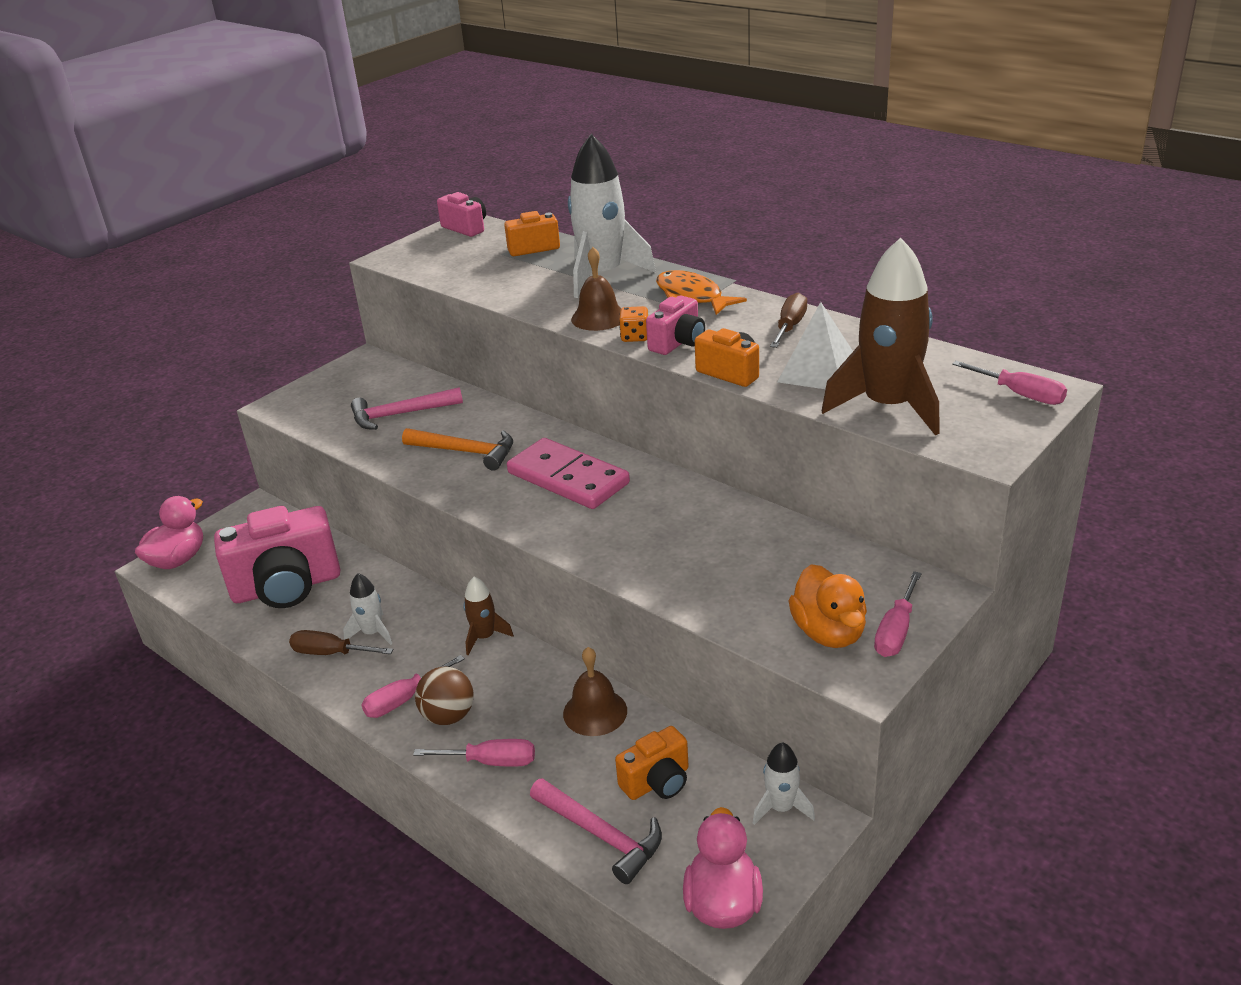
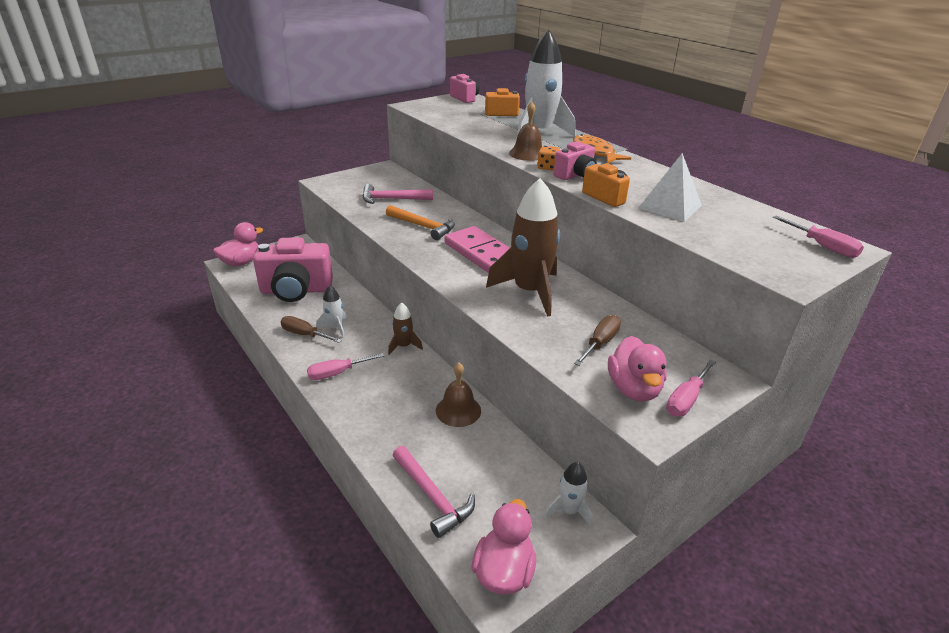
camera: 10 degrees right, 0 degrees up
(448, 716) = (361, 390): brown ball -> none
(491, 762) = (377, 427): pink screwdriver -> none
(657, 782) = (485, 468): orange camera -> none
(790, 326) = (657, 179): brown screwdriver -> brown screwdriver (600, 343)
(828, 632) = (633, 389): orange duck -> pink duck
(888, 406) = (717, 236): brown rocket -> brown rocket (530, 292)

